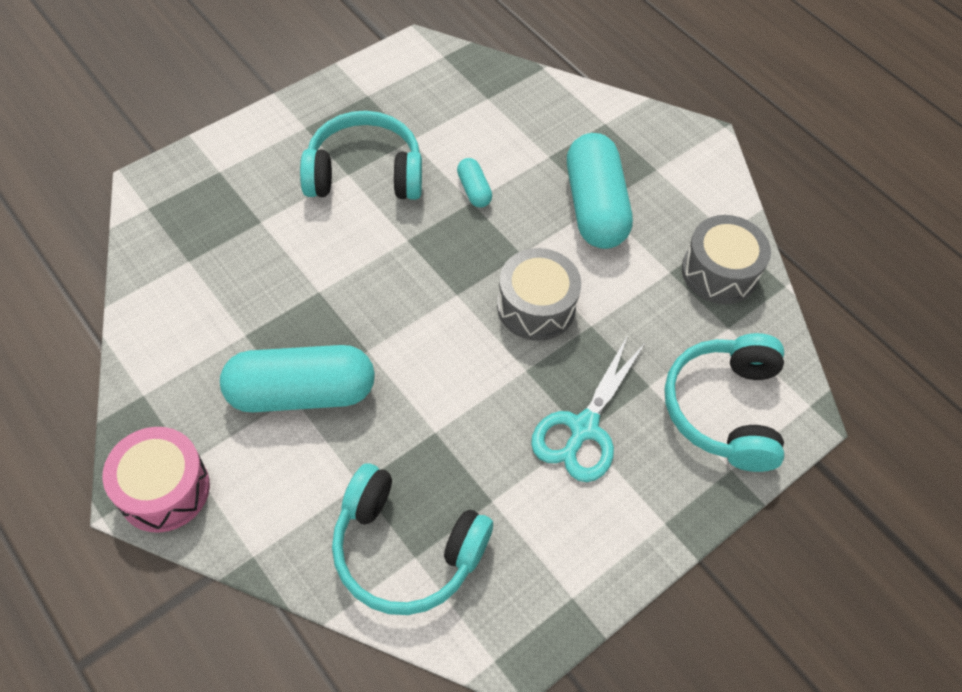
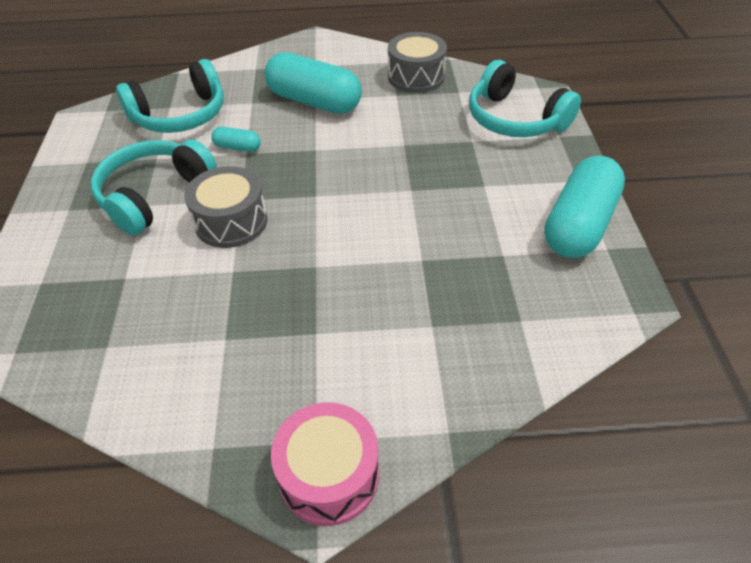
camera: 50 degrees left, 10 degrees down
(301, 392) = (317, 325): turquoise capsule -> turquoise capsule (579, 224)
(406, 549) = (510, 323): turquoise headphones -> turquoise headphones (180, 115)
(536, 306) = (365, 162): grey drum -> grey drum (231, 222)
(583, 428) = (480, 184): turquoise scissors -> none

